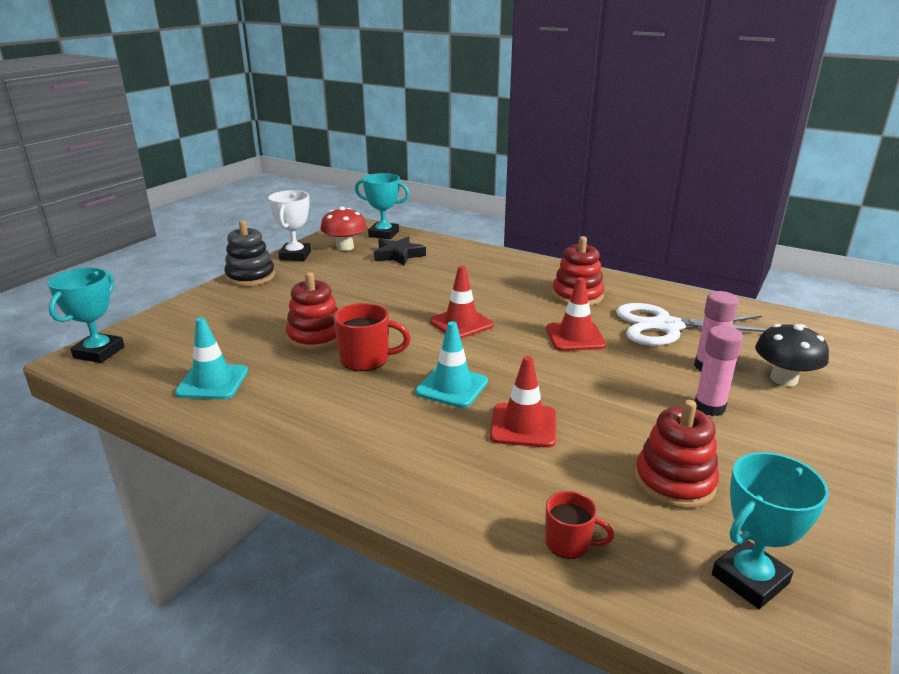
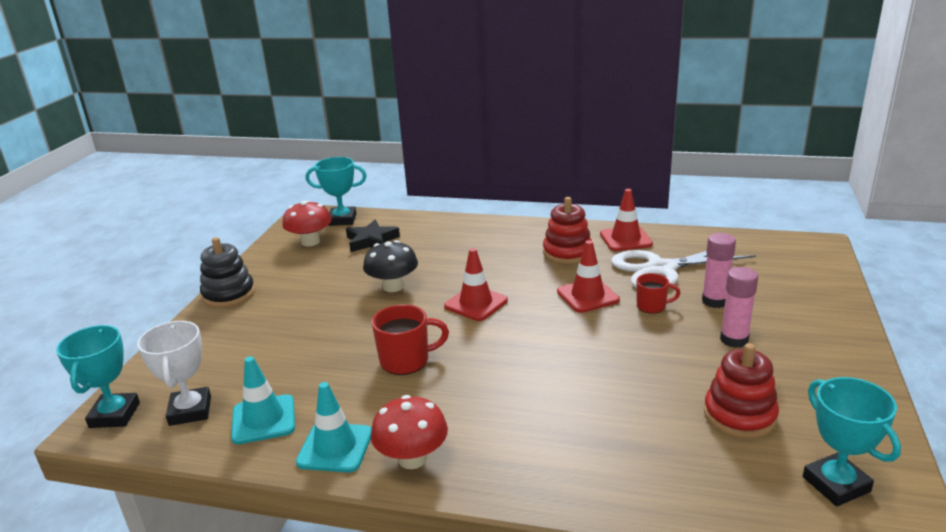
camera: 15 degrees left, 0 degrees up
(295, 256) = (263, 261): white trophy -> white trophy (190, 411)
(315, 337) = (341, 348): red stacking toy -> none
(319, 445) = (412, 458): none -> red mushroom
(452, 387) = (504, 371): turquoise traffic cone -> turquoise traffic cone (335, 447)
(523, 425) = (589, 394): red traffic cone -> red traffic cone (625, 239)
(569, 543) = (684, 493): red mug -> red mug (652, 306)
(750, 579) = (836, 484): turquoise trophy -> turquoise trophy turned 60 degrees counterclockwise
(784, 379) = (779, 300): black mushroom -> black mushroom (393, 286)

